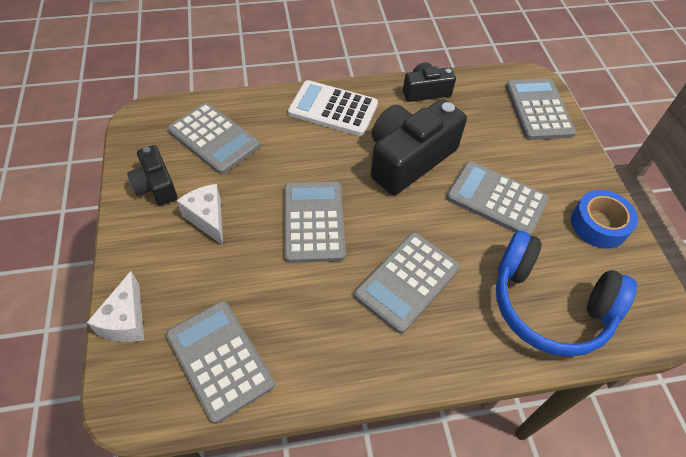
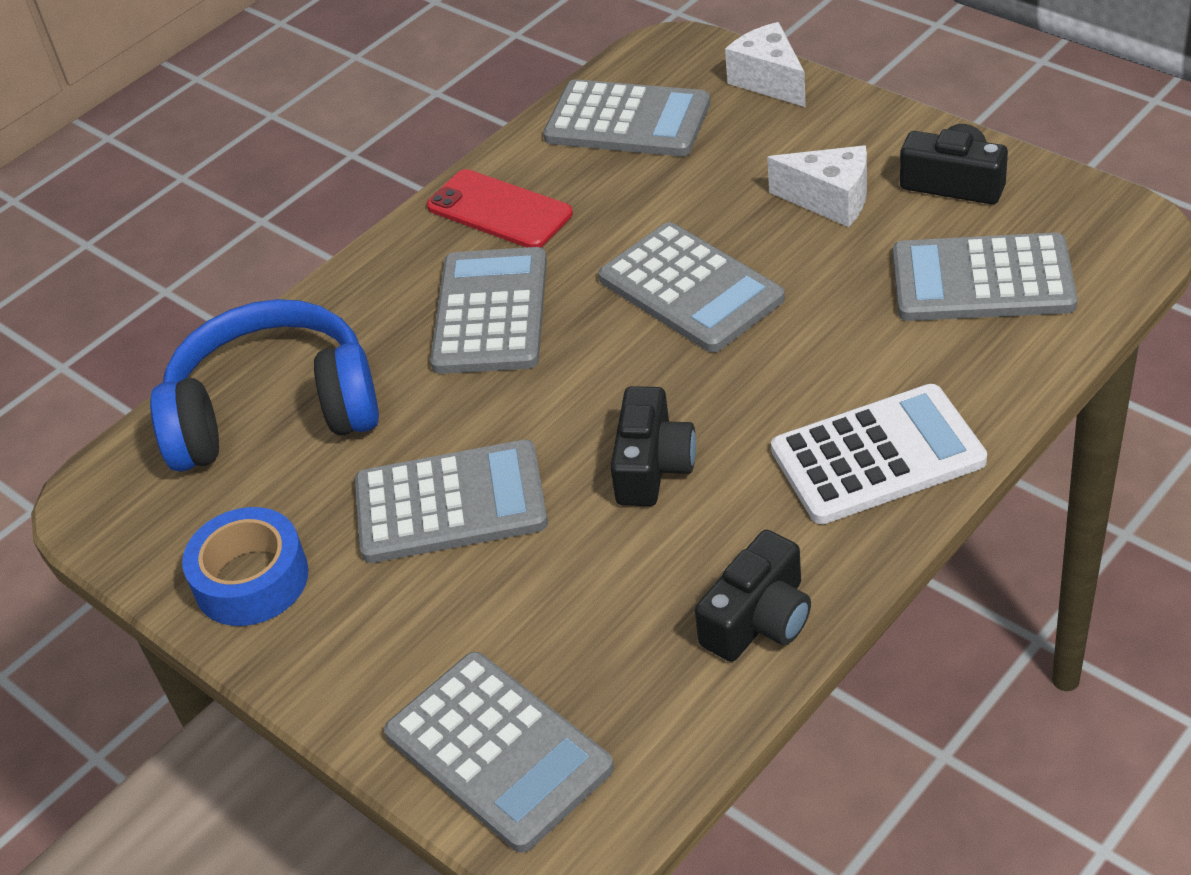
camera: 150 degrees right, 10 degrees down
(346, 350) = (499, 210): none -> red phone
(408, 159) = (652, 466): black camera -> black camera, size x0.55

